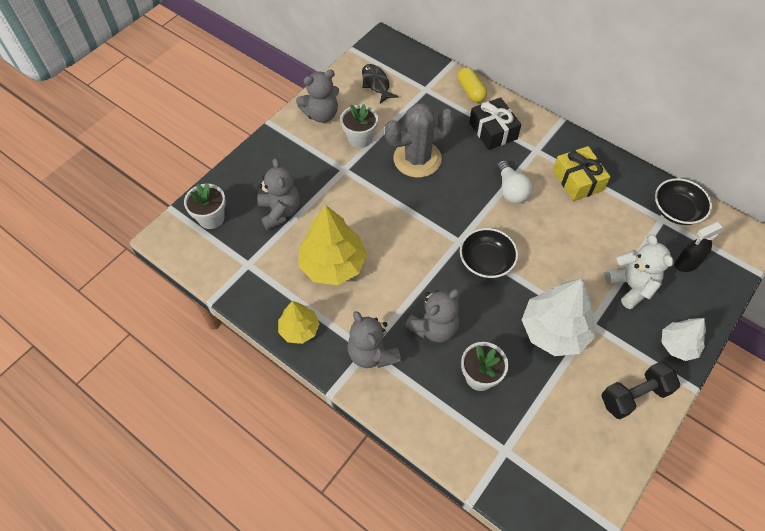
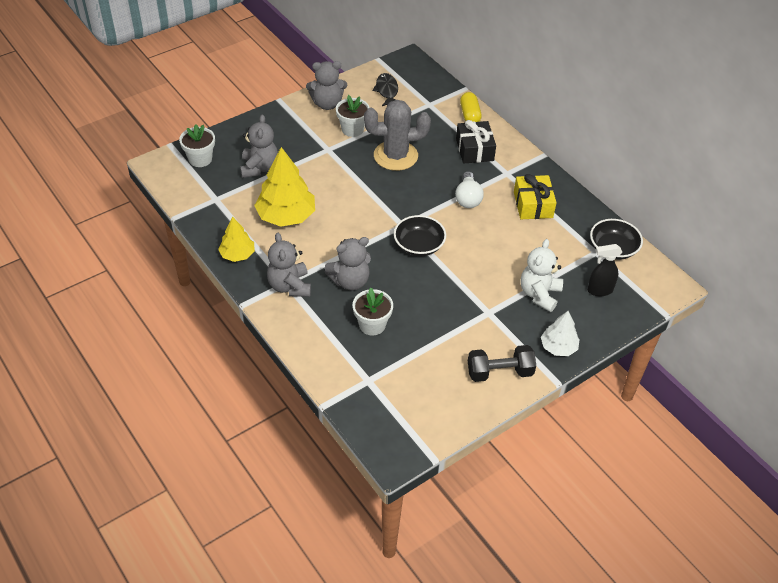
camera: 15 degrees right, 10 degrees down
(554, 331) = (453, 309): white tree -> none
(631, 286) = (539, 294): white teddy bear -> white teddy bear turned 150 degrees counterclockwise

